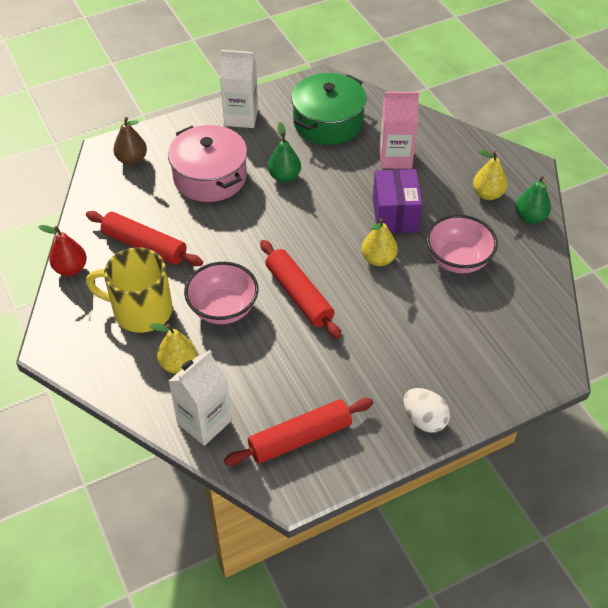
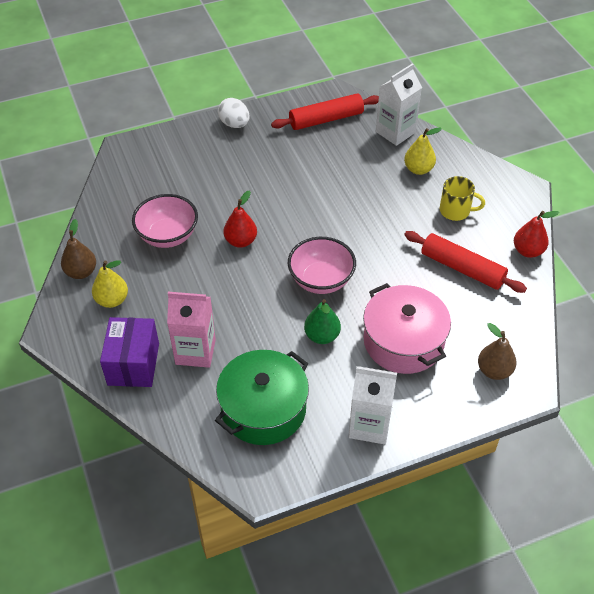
camera: 175 degrees left, 0 degrees up
(140, 310) = (456, 211): yellow mug -> yellow mug, size x0.60
(223, 308) = (384, 208): pink bowl -> pink bowl (321, 280)
(299, 295) = (317, 214): red rolling pin -> none
(378, 259) = (241, 241): yellow pear -> red pear
(395, 215) = (213, 284): purple box -> purple box (133, 364)
(530, 217) = (81, 272): green pear -> brown pear

